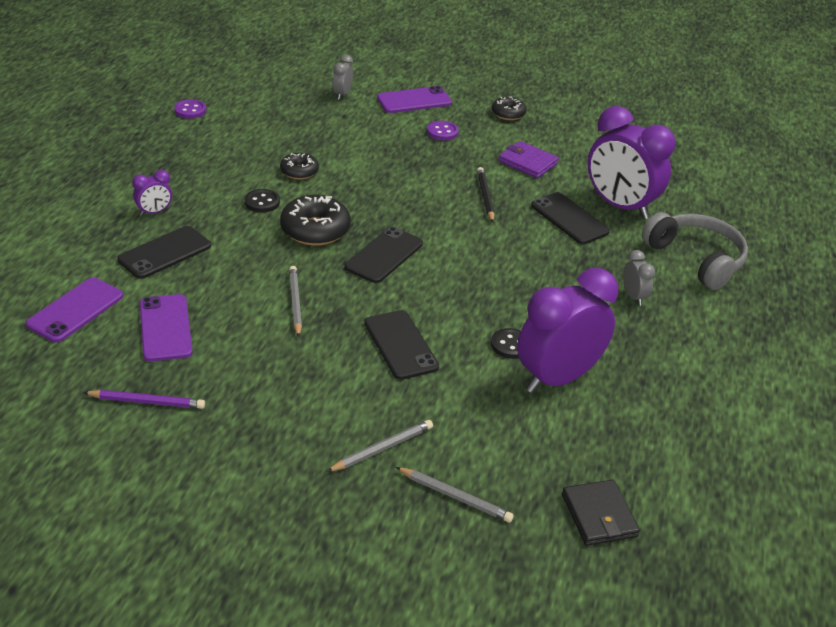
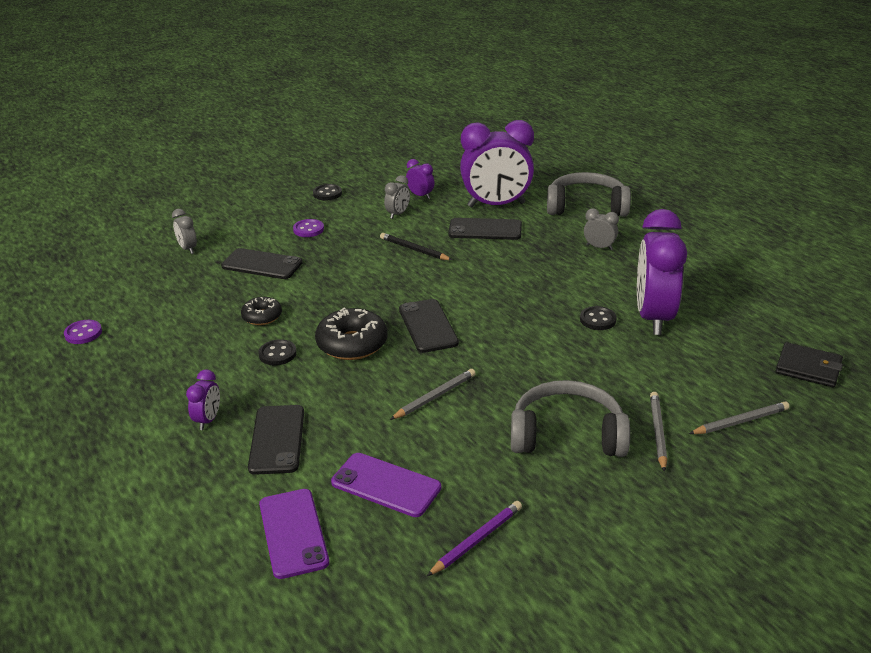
camera: 45 degrees left, 5 degrees down
(295, 302) = (435, 396): grey pencil -> grey pencil turned 105 degrees clockwise
(322, 395) = (567, 434): none -> grey headphones
(400, 345) = (546, 368): black phone -> black phone (262, 264)
(414, 100) = (249, 222): purple phone -> none
(508, 113) = (327, 193): black donut -> black button
(528, 162) = (398, 214): purple wallet -> grey clock
(574, 159) = (420, 195): none -> purple clock

